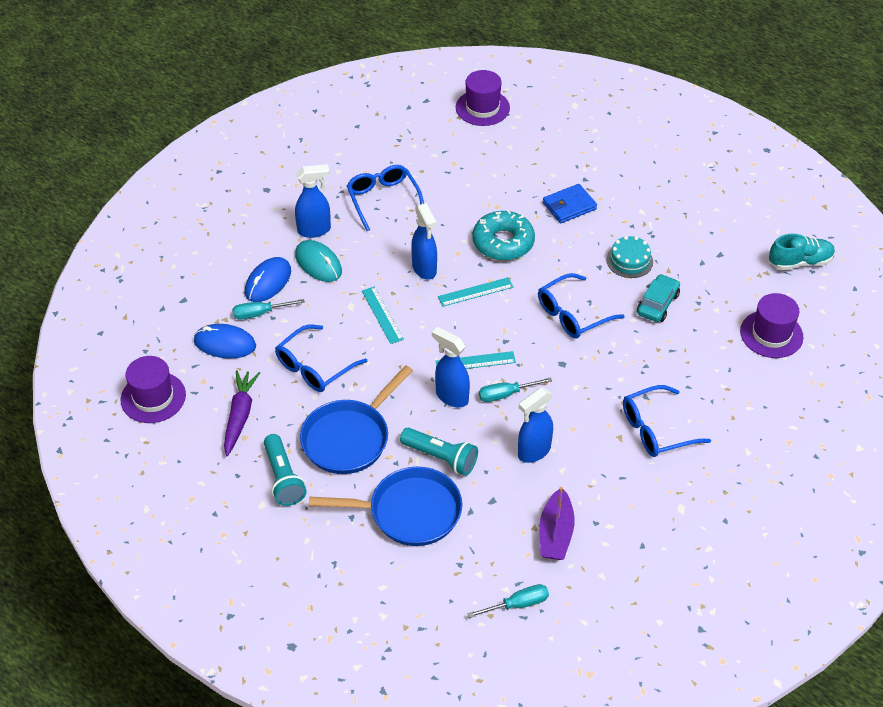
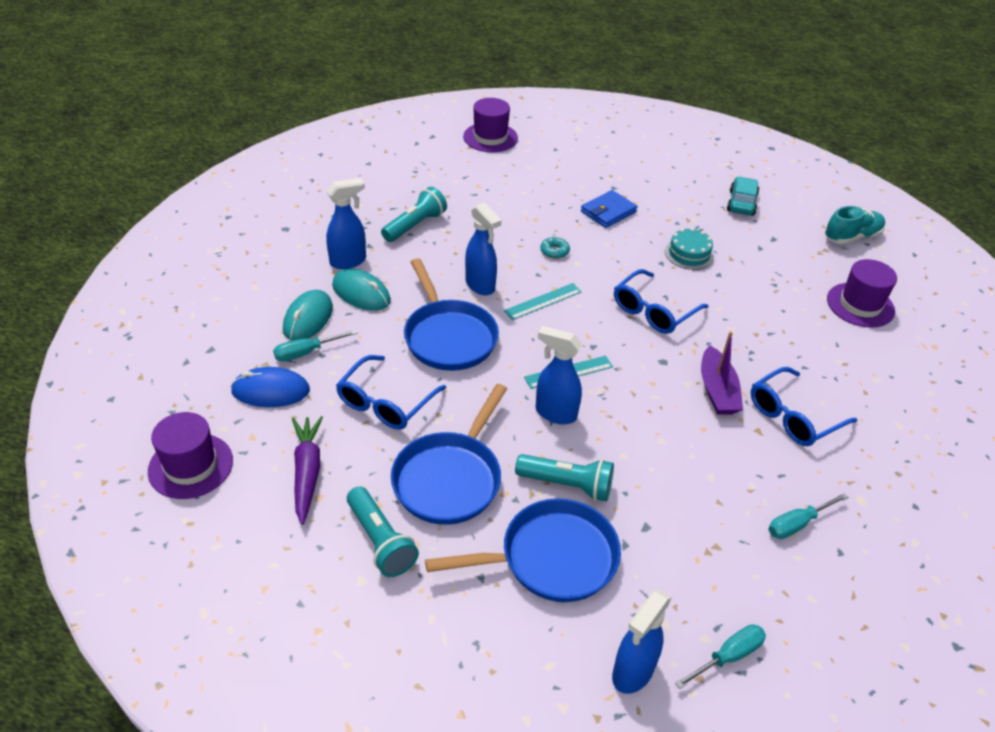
camera: 15 degrees left, 5 degrees down
(268, 282) = (308, 318): blue mouse -> turquoise mouse
(382, 315) = (448, 336): turquoise ruler -> blue pan
(383, 200) = (415, 225): blue glasses -> turquoise flashlight
(503, 242) = (554, 251): turquoise donut -> turquoise donut, size x0.44
(506, 394) = (615, 402): turquoise screwdriver -> turquoise screwdriver (797, 524)
(533, 452) = (671, 461): blue spray bottle -> blue spray bottle (632, 672)
(555, 533) = (736, 555): purple boat -> purple boat (717, 390)
(657, 304) = (735, 290): turquoise car -> turquoise car (741, 203)

